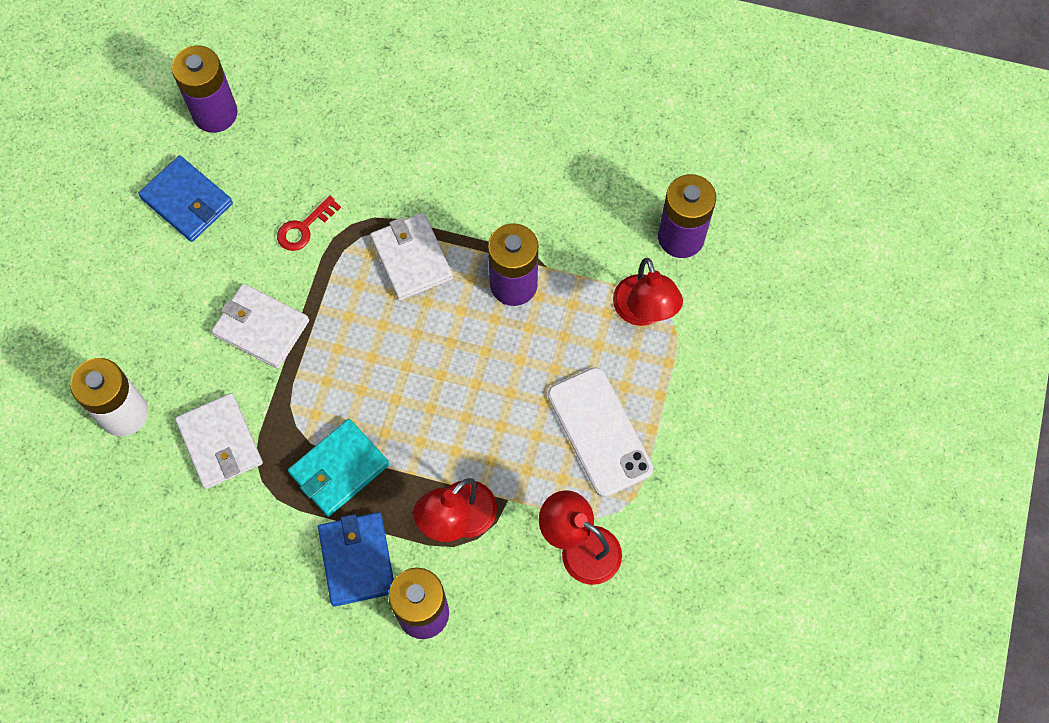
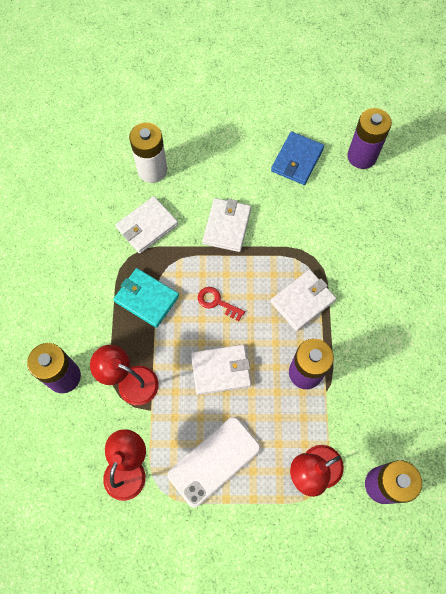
camera: 75 degrees right, 0 degrees up
(304, 228) = (302, 230): red key -> red key (217, 302)
(357, 560) = (90, 326): blue wallet -> none
(478, 392) = (221, 370): none -> white wallet

